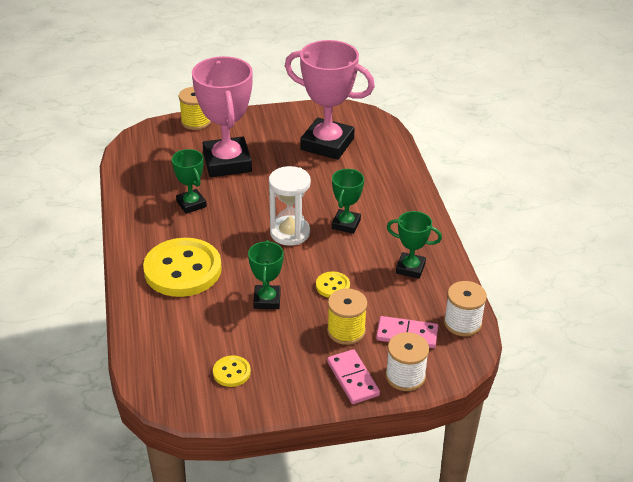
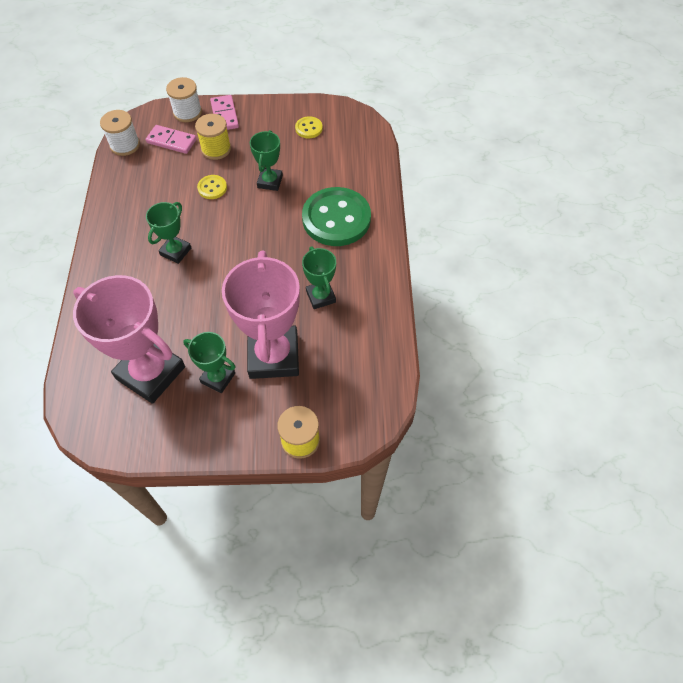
camera: 170 degrees left, 20 degrees up
(183, 270) = (336, 219): yellow button -> green button
(290, 233) = (232, 248): white hourglass -> none
(410, 268) = (140, 197): green trophy -> green trophy (218, 378)

